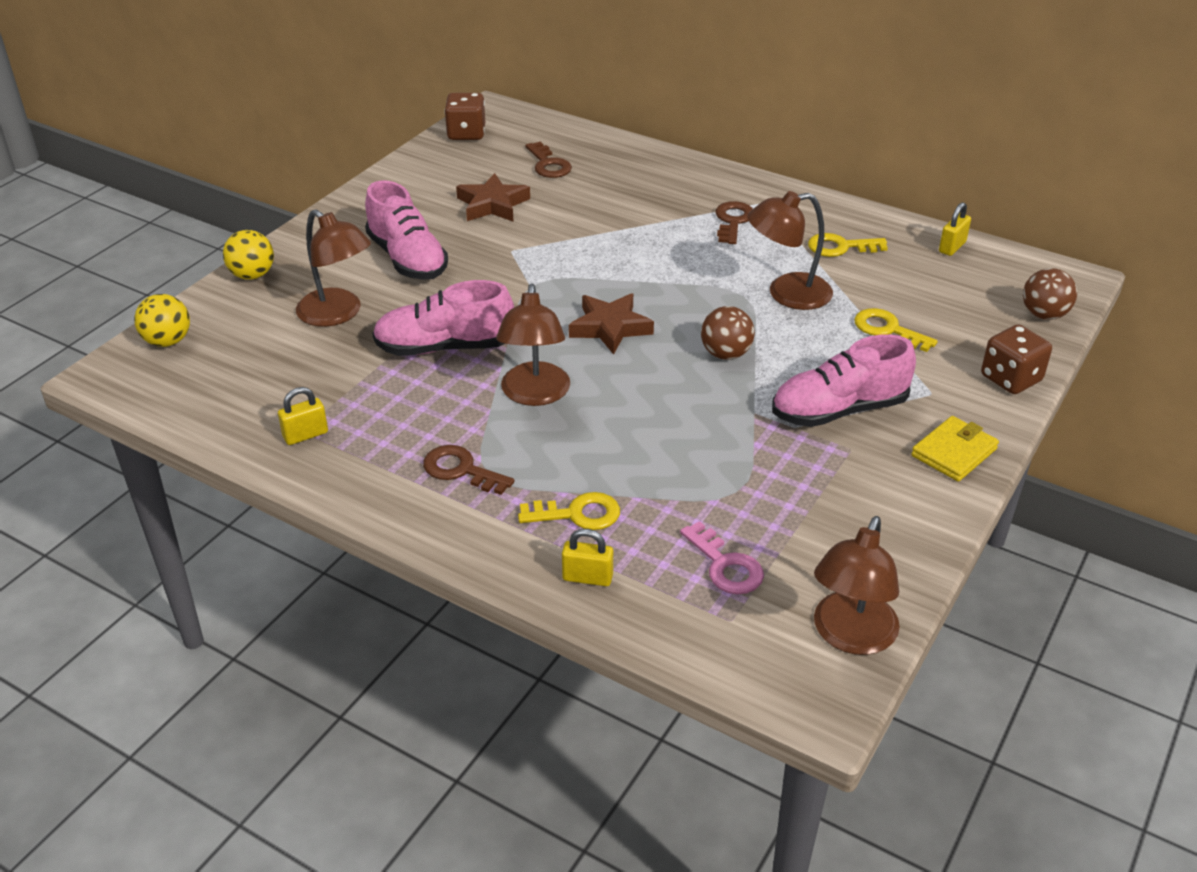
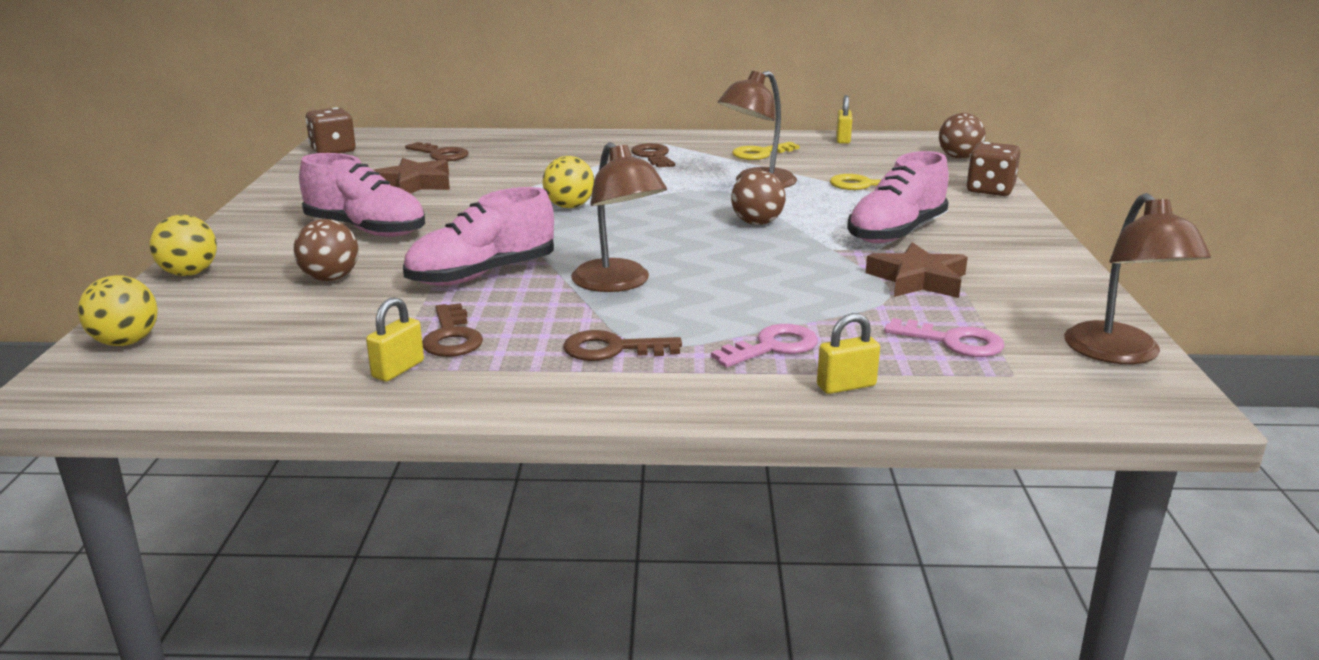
camera: 30 degrees left, 15 degrees down
(338, 314) = (330, 278): brown lamp -> brown ball
(366, 414) = (452, 337): none -> brown key
(578, 514) = (772, 347): yellow key -> pink key
(588, 277) = (569, 206): none -> yellow ball
(610, 327) = (632, 230): brown star -> brown star (918, 280)
(954, 452) = (1016, 234): yellow wallet -> none

